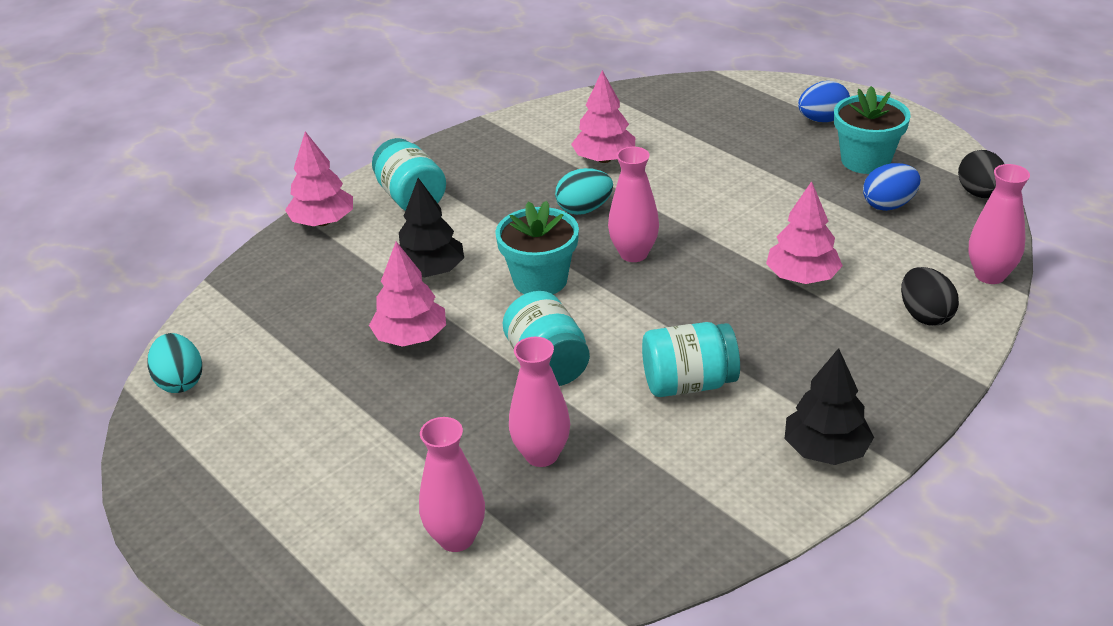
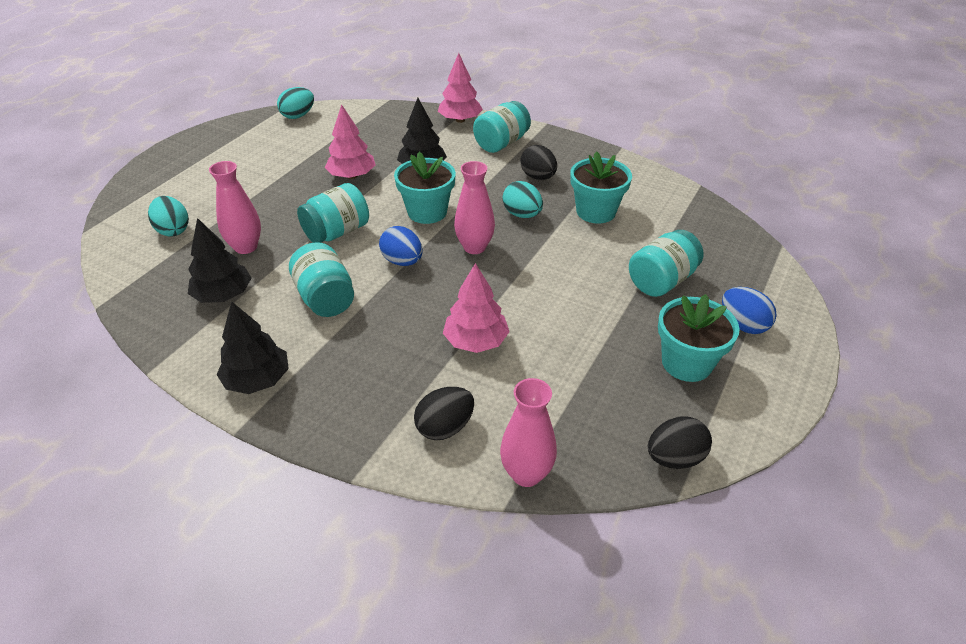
camera: 70 degrees right, 5 degrees up
(456, 538) = (173, 230): pink vase -> turquoise egg
(510, 184) = (538, 177): none -> black egg
(604, 159) = (596, 212): pink tree -> turquoise flower pot
(648, 479) = (223, 295): none -> black tree
(743, 146) = (661, 281): none -> turquoise jar
(888, 205) = (615, 387): blue egg -> blue egg (402, 261)

